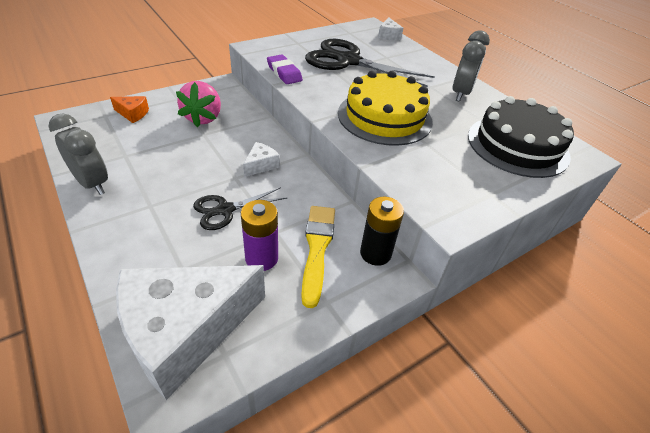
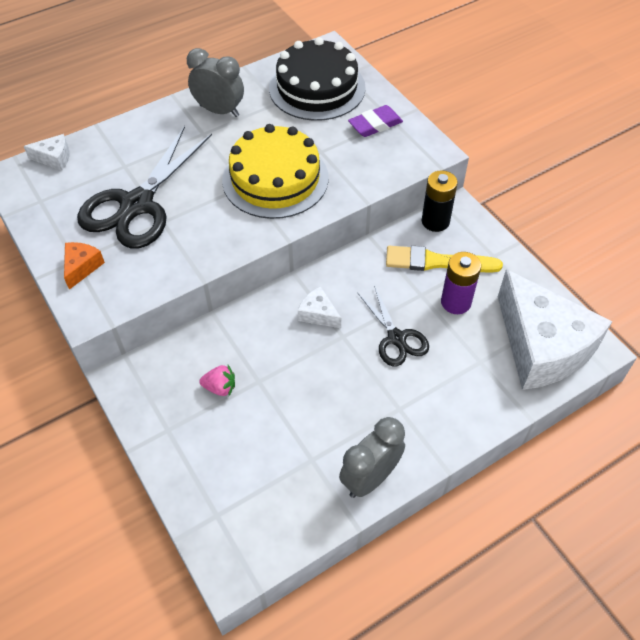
camera: 85 degrees left, 10 degrees up
(133, 114) = (211, 478): orange cheese -> orange cheese (82, 267)
(203, 118) = (220, 387): pink strawberry -> pink strawberry, size x0.53
(284, 73) = (173, 272): purple eraser -> purple eraser (375, 125)

